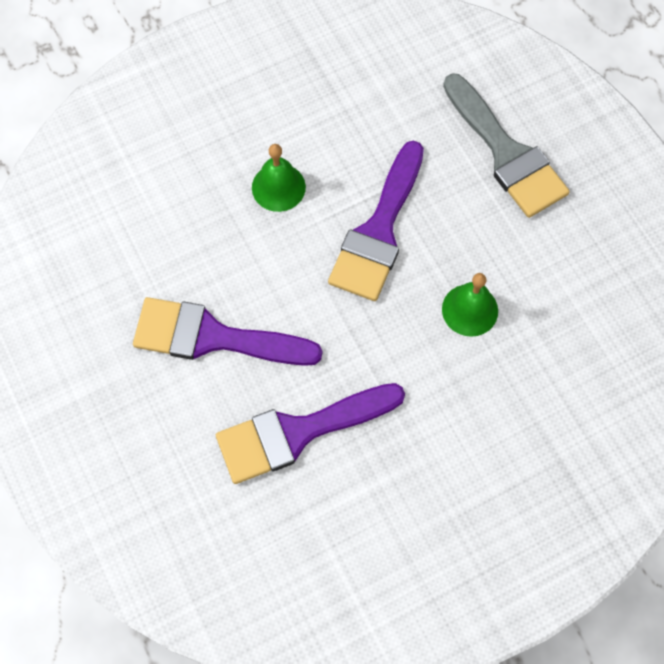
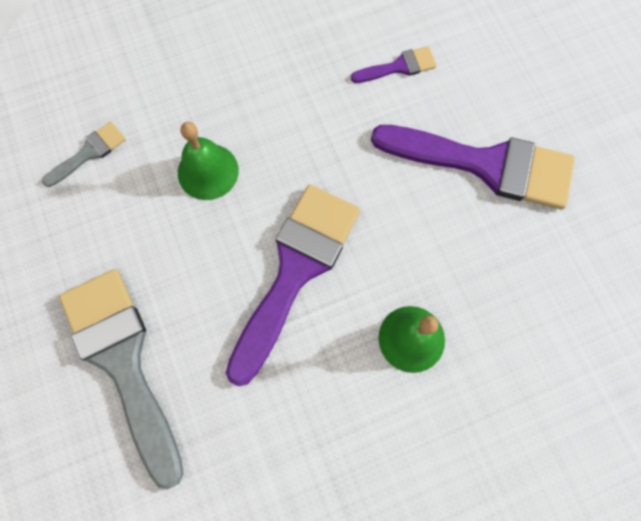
camera: 175 degrees left, 5 degrees up
(298, 432) = (399, 67): purple brush -> purple brush, size x0.45
(583, 318) = (89, 153): none -> grey brush

